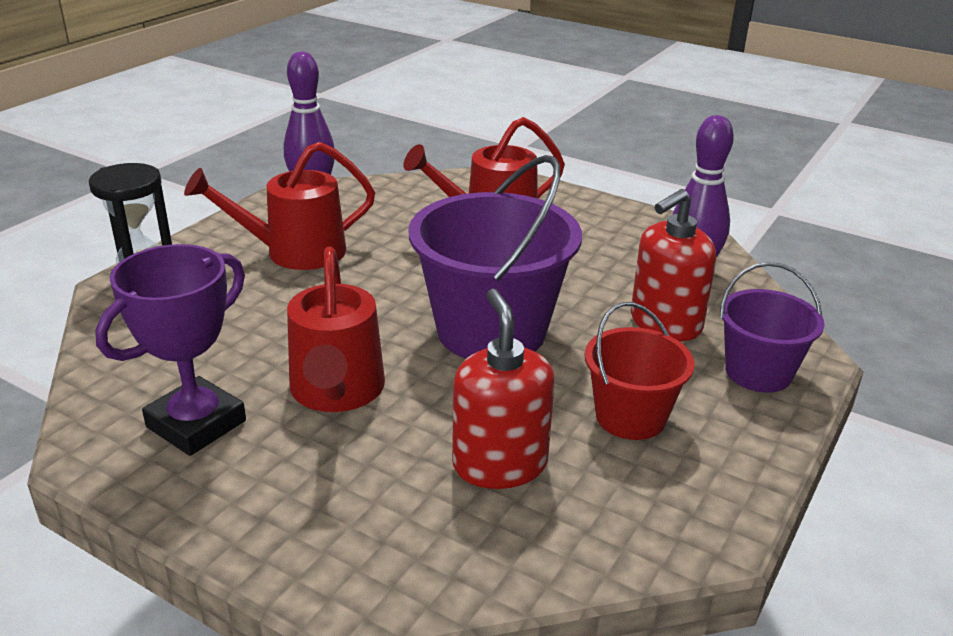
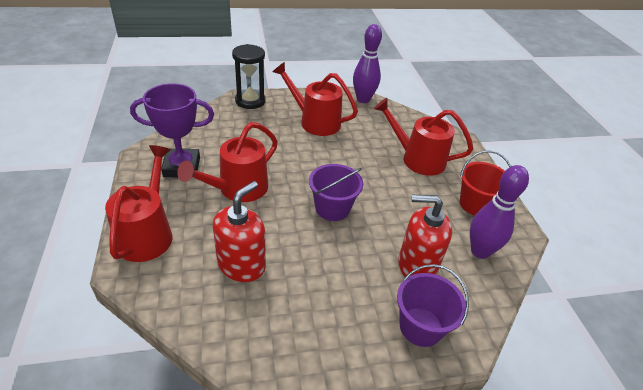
camera: 45 degrees right, 10 degrees up
(306, 534) = (147, 233): none -> red watering can
(491, 331) = (332, 208): purple bucket -> purple bucket, size x0.57
(630, 417) = (323, 292): red bucket -> red bucket (476, 204)

